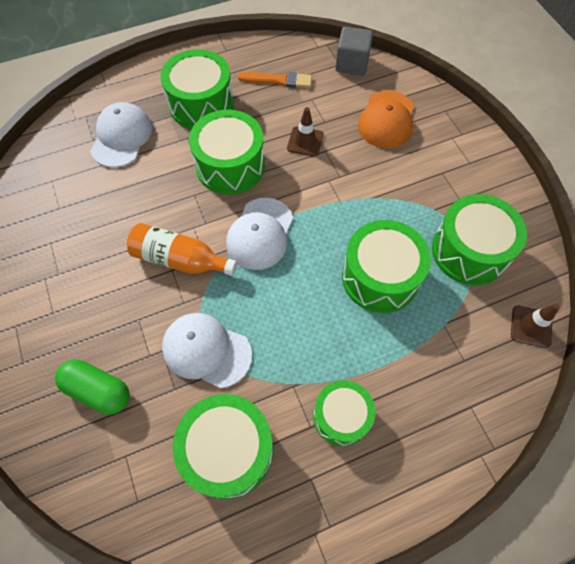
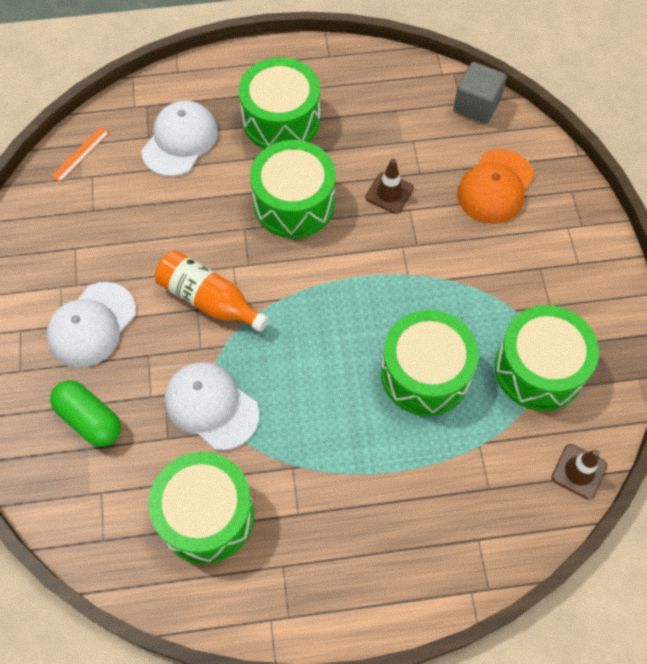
camera: 15 degrees right, 0 degrees up
(37, 165) = (80, 154): none -> orange ruler
(260, 234) = (305, 291): white cap -> white cap (92, 325)
(278, 80) = (380, 108): orange brush -> none
(341, 416) = (334, 512): green drum -> none

